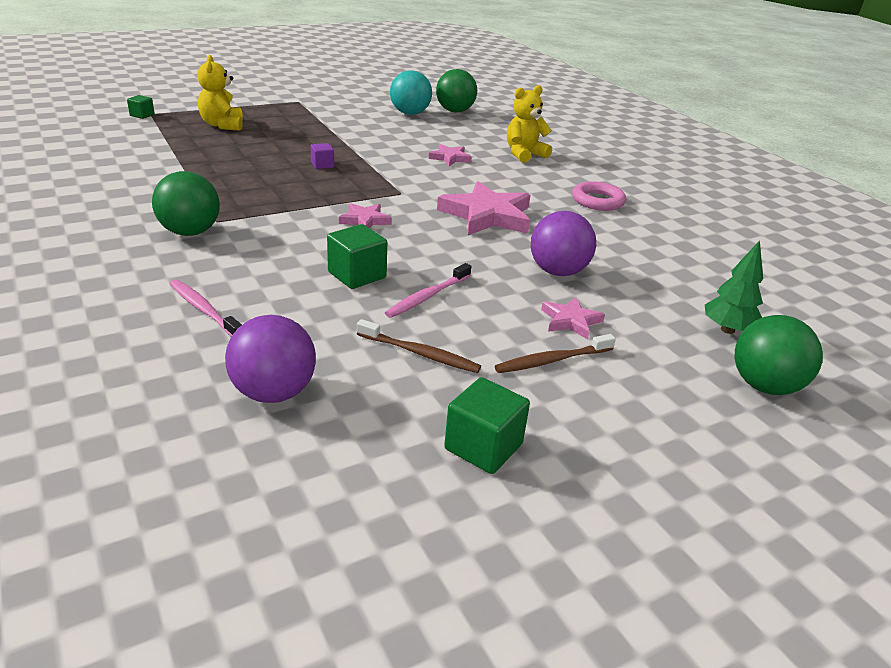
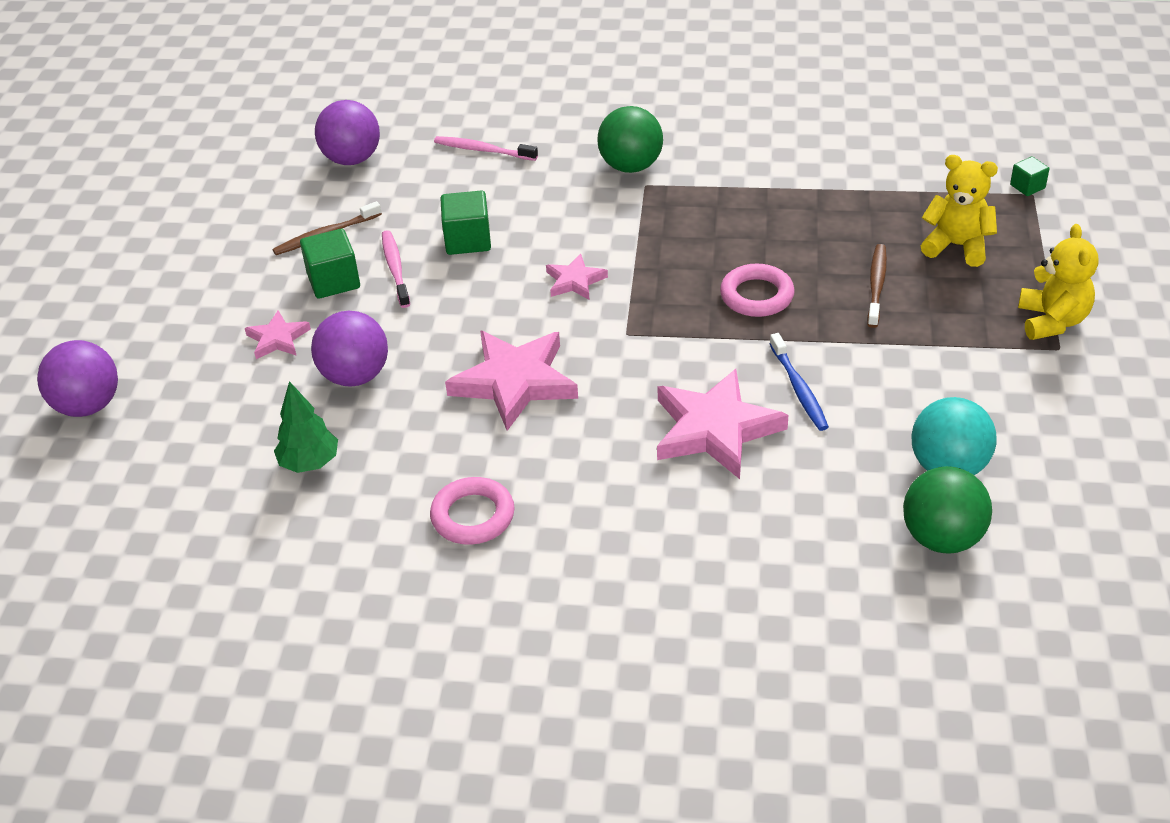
camera: 130 degrees right, 10 degrees up
(204, 310) = (483, 150): pink toothbrush -> pink toothbrush turned 150 degrees counterclockwise
(322, 165) = (757, 296): purple cube -> pink ring
(393, 145) = (798, 388): none -> blue toothbrush
(450, 158) = (715, 429): pink star -> pink star, size x1.94
(483, 447) = (209, 226): green cube -> green cube (333, 281)
(524, 154) = (681, 526): yellow teddy bear -> yellow teddy bear (1052, 321)
(552, 360) = (245, 300): brown toothbrush -> brown toothbrush (876, 285)
(727, 330) = (159, 439): green tree -> green tree (310, 463)
(764, 386) = (88, 405): green ball -> purple ball

